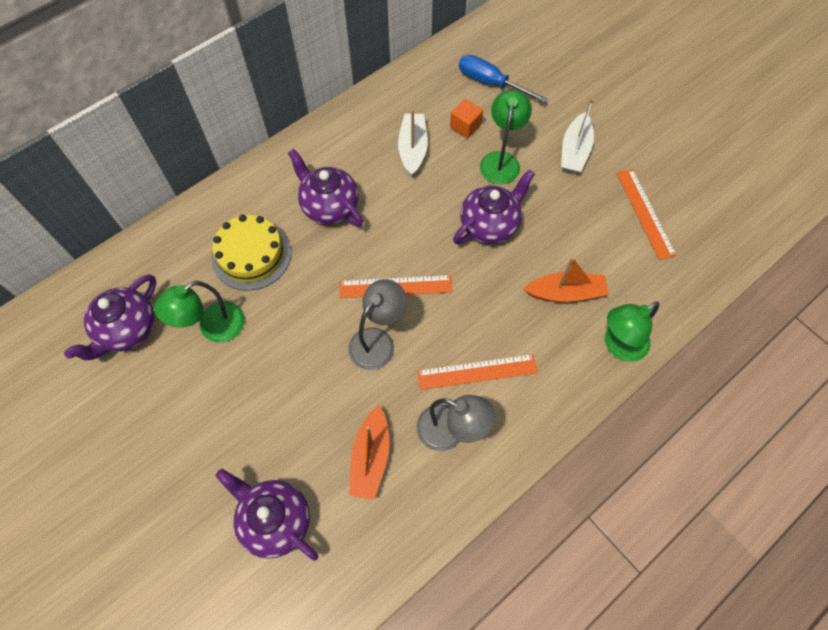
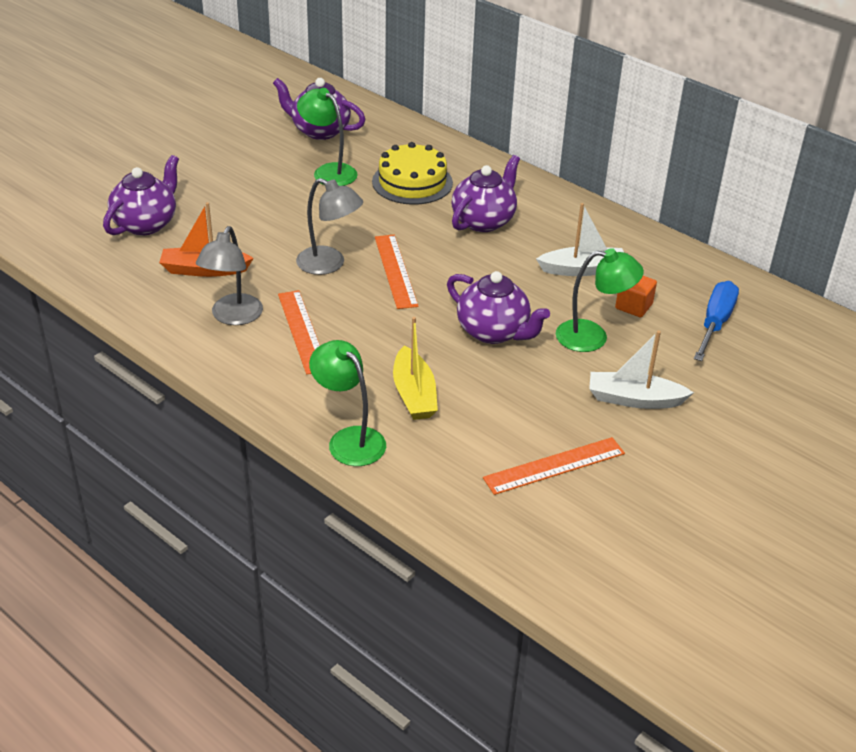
camera: 80 degrees right, 25 degrees down
(565, 293) = (414, 394): orange boat -> yellow boat

